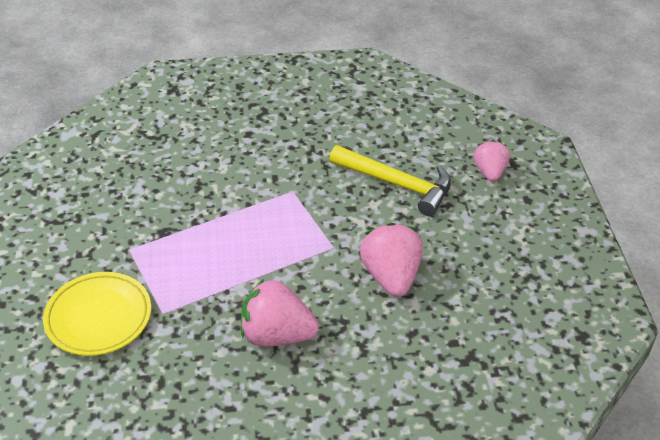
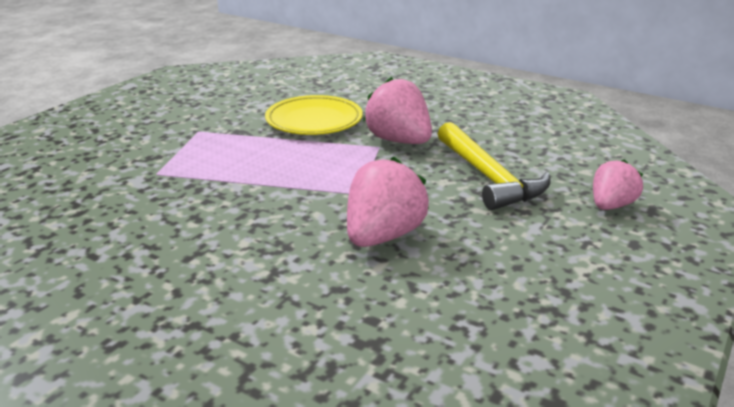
camera: 40 degrees right, 15 degrees down
(98, 317) = (111, 156): yellow plate -> yellow plate (314, 121)
(276, 335) = (213, 227): pink strawberry -> pink strawberry (399, 141)

